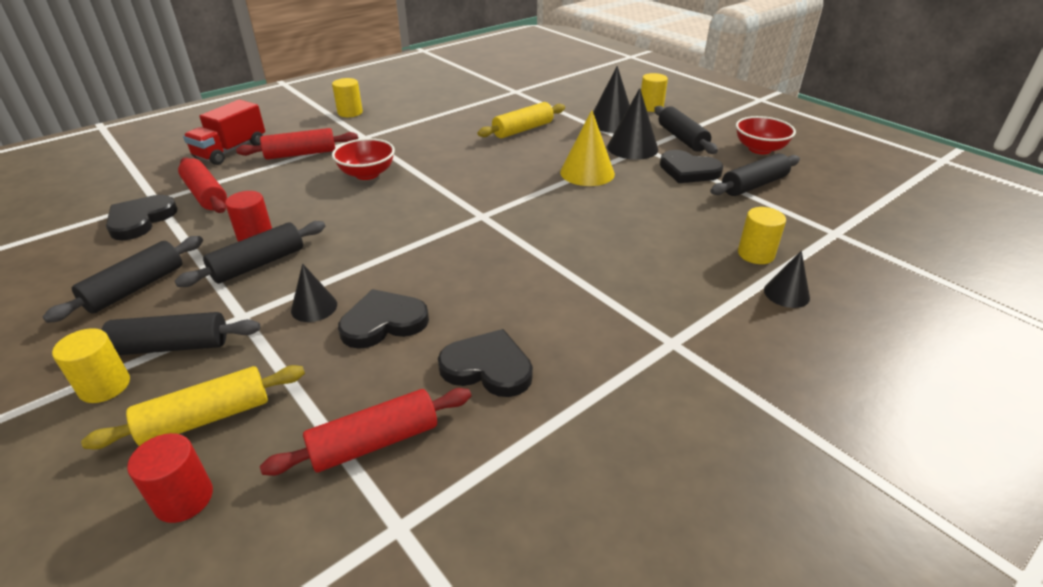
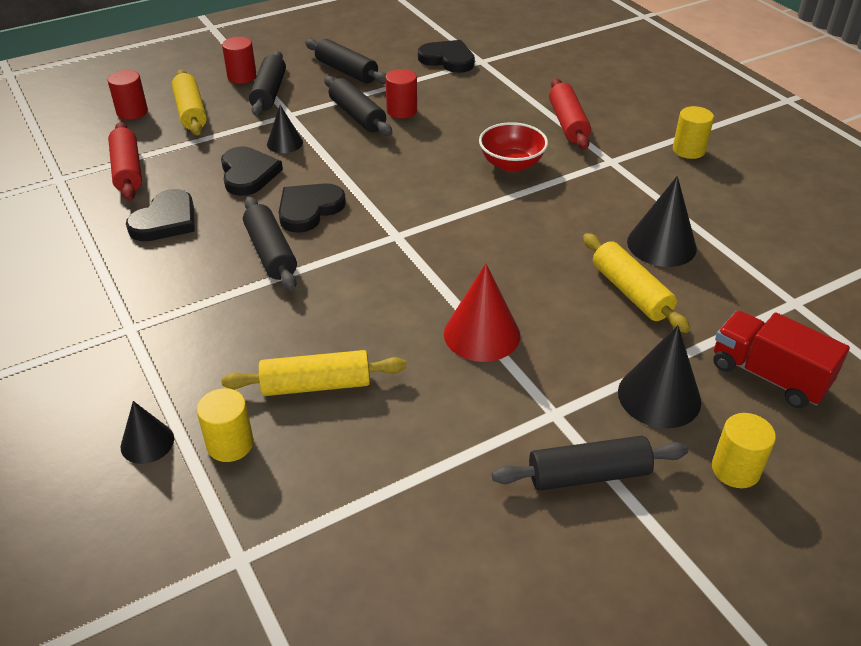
camera: 100 degrees right, 5 degrees up
(105, 386) = (242, 77): yellow cylinder -> red cylinder
(205, 195) = (486, 81): red rolling pin -> none
(231, 151) = (580, 84): red truck -> red truck (768, 375)
(587, 173) = (482, 334): yellow cone -> red cone
(632, 148) = (556, 400): black cone -> black cone (661, 245)
(675, 228) = (316, 385): none -> yellow rolling pin
(688, 170) = (467, 446): black heart -> black heart (309, 209)
(754, 185) = (402, 514): black rolling pin -> black rolling pin (271, 253)
(760, 149) = (532, 580): red bowl -> none

